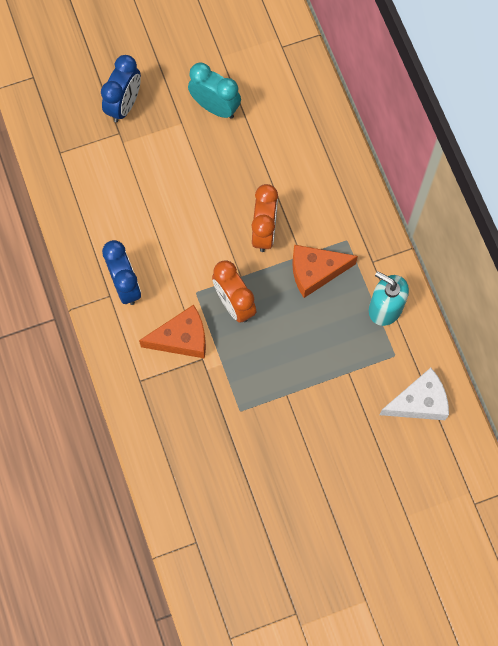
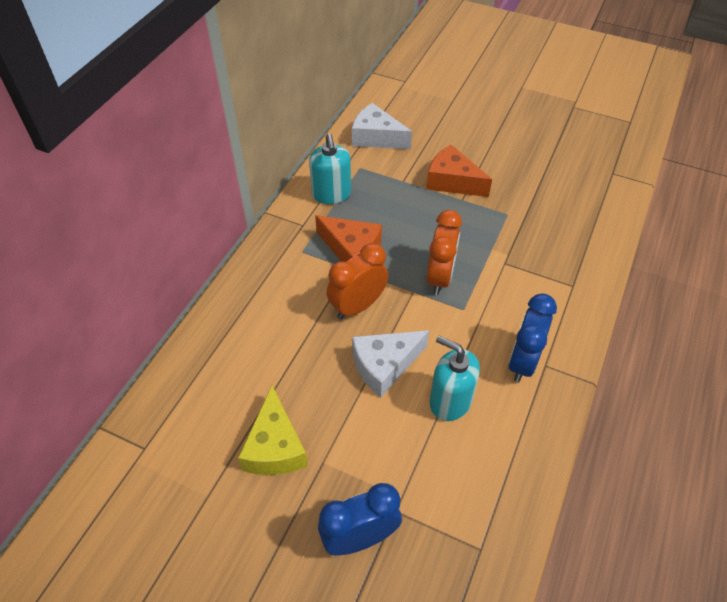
camera: 135 degrees left, 20 degrees down
(146, 219) = (450, 401): none -> turquoise soap dispenser
(182, 338) = (508, 287): orange cheese -> orange cheese (452, 181)
(205, 206) = (384, 366): none -> white cheese
(215, 107) = (275, 447): turquoise clock -> yellow cheese

